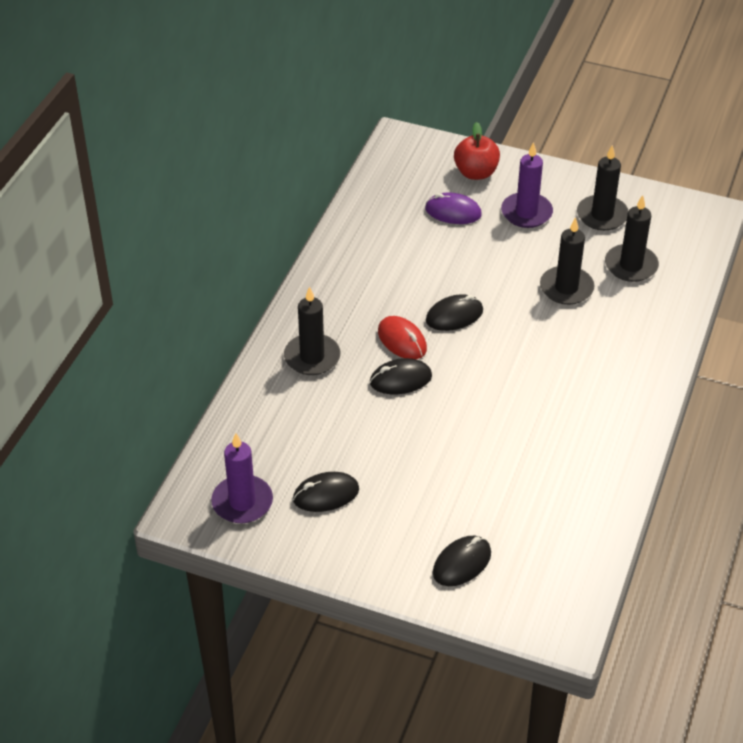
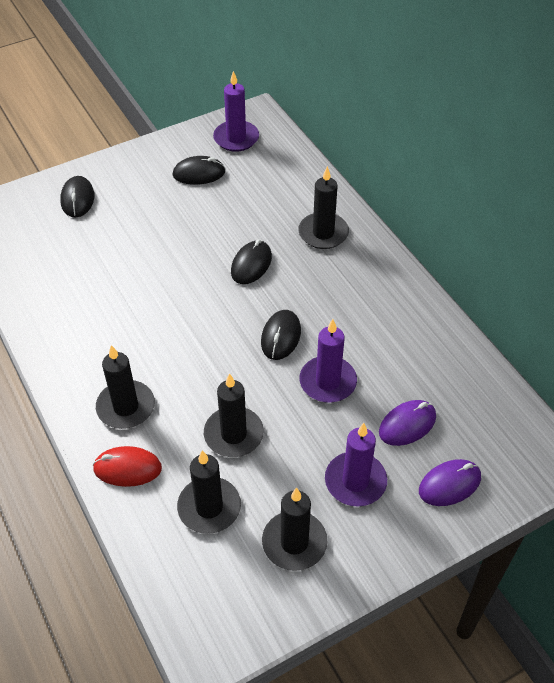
camera: 130 degrees right, 5 degrees up
(326, 494) = (199, 173): black mouse -> black mouse turned 60 degrees clockwise
(402, 340) = (288, 289): red mouse -> red mouse (127, 468)
(464, 268) = (328, 382): none -> purple candle
(476, 173) = (449, 484): red apple -> purple mouse
(618, 358) = (126, 407): none -> black candle

